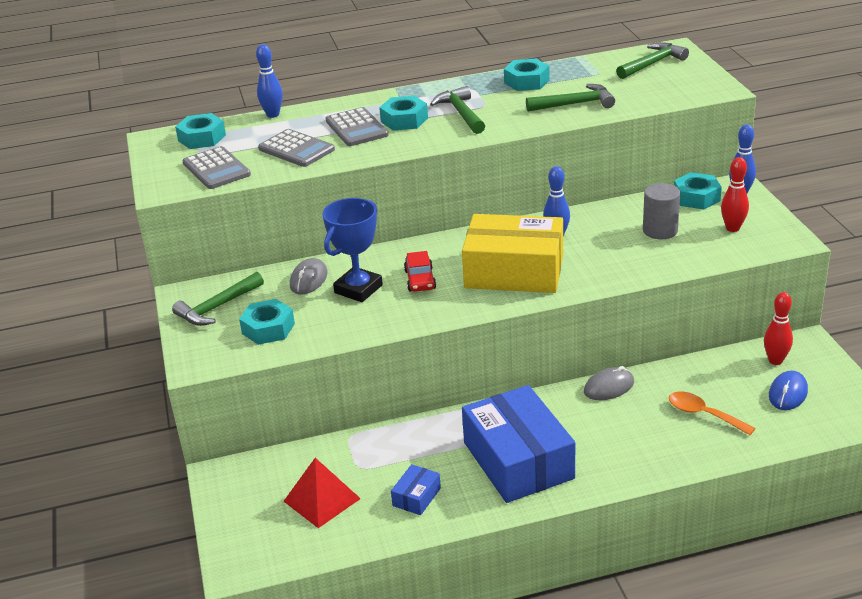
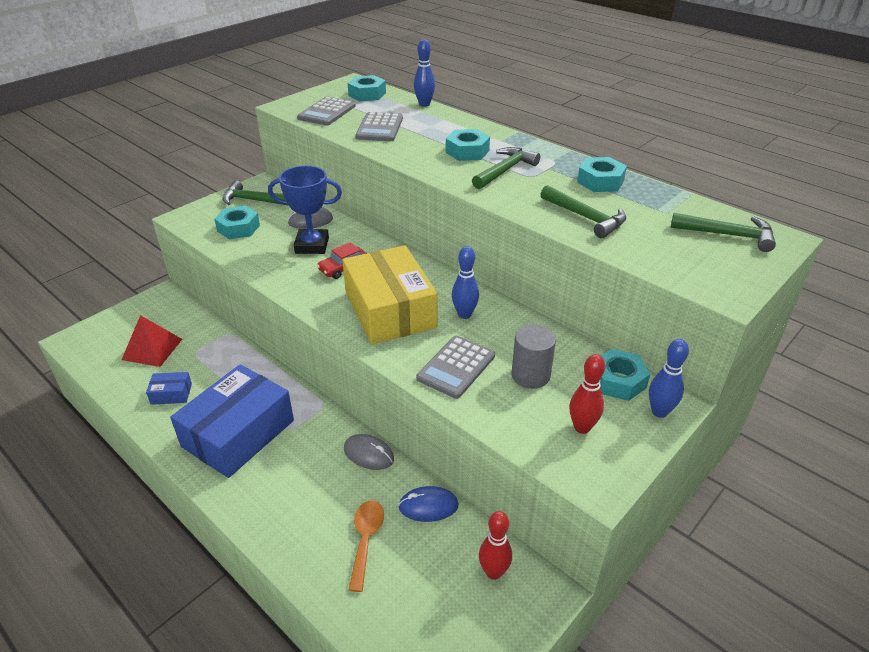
camera: 55 degrees right, 5 degrees up
(356, 128) = (434, 138): grey calculator -> grey calculator (456, 367)
(788, 393) = (442, 603): blue mouse -> blue mouse (428, 506)

